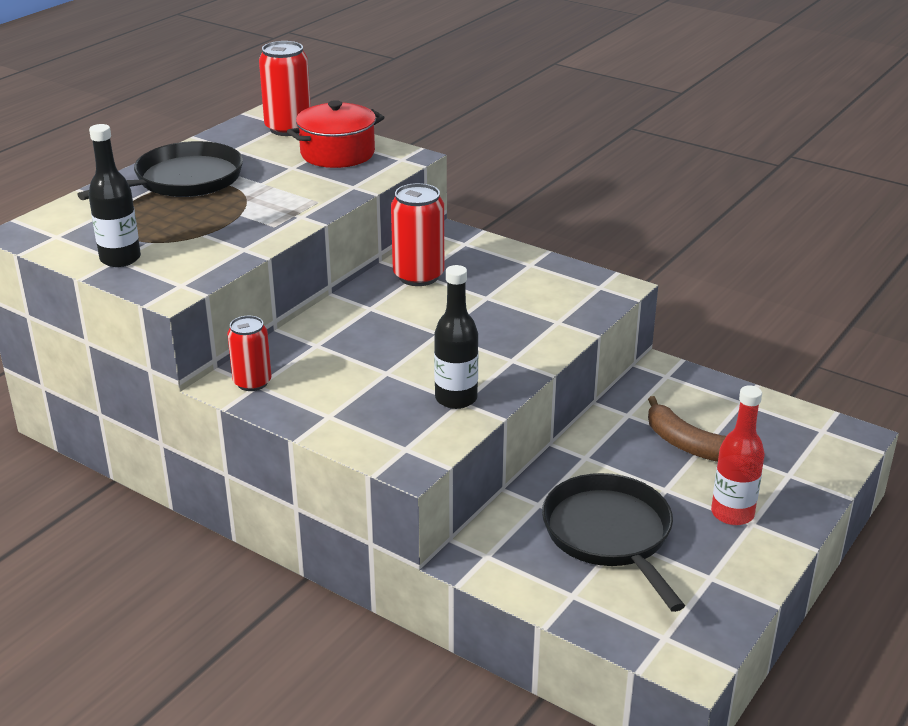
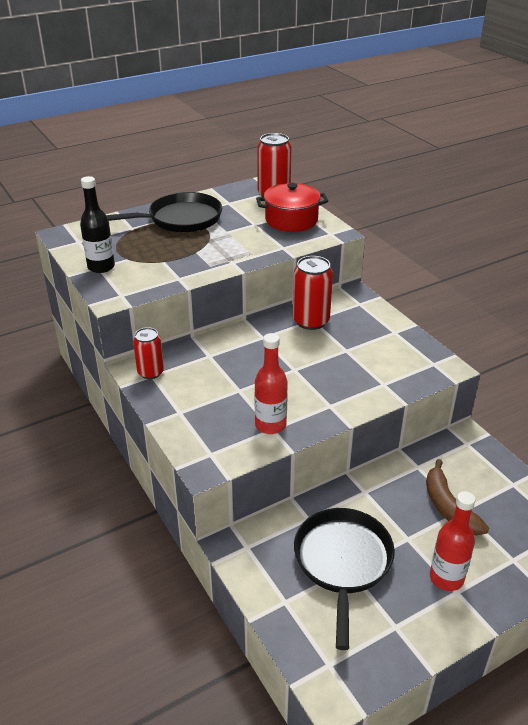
camera: 25 degrees right, 5 degrees up
(456, 398) = (270, 425): black bottle -> red bottle

